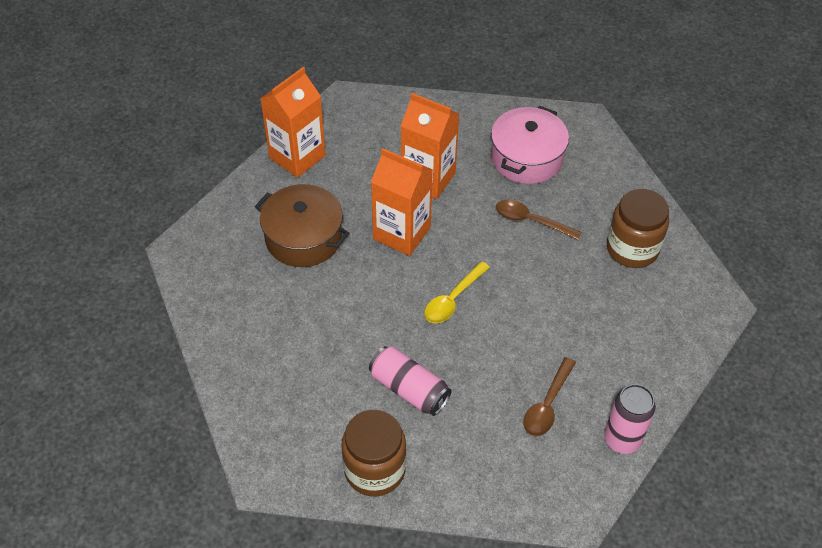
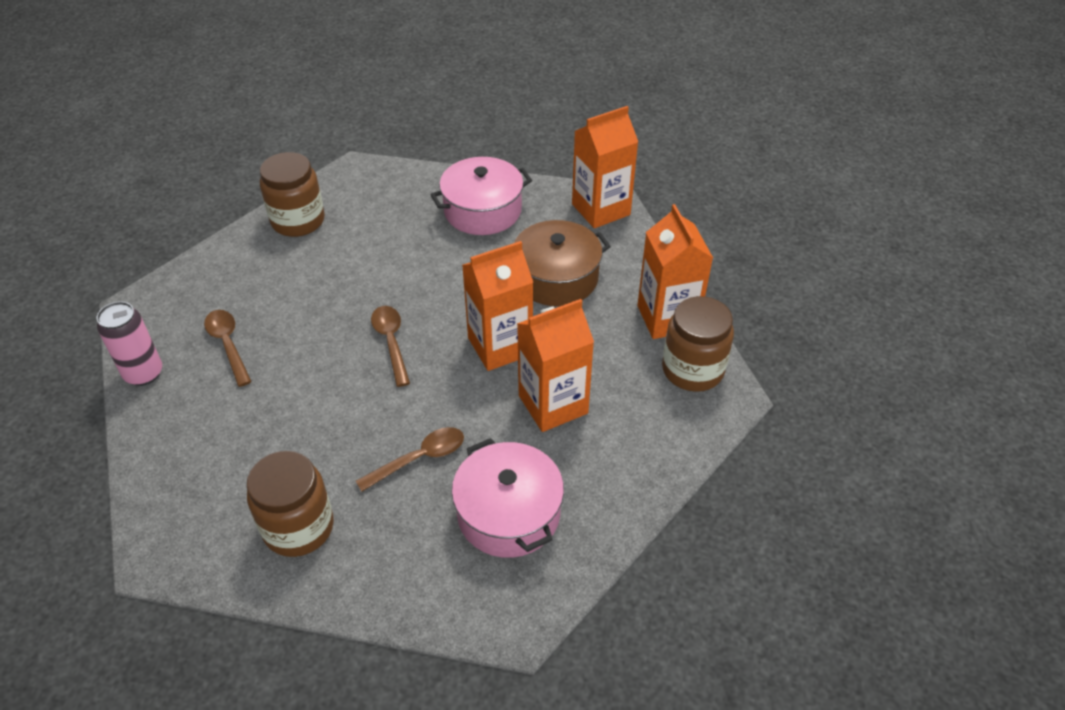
camera: 125 degrees right, 5 degrees down
(195, 251) = (601, 209): none -> orange carton
(255, 332) = (482, 210): none -> pink pot
(337, 125) = (692, 370): none -> brown jar
(409, 389) = (338, 270): pink can -> none
(453, 299) = (391, 342): yellow spoon -> brown spoon

